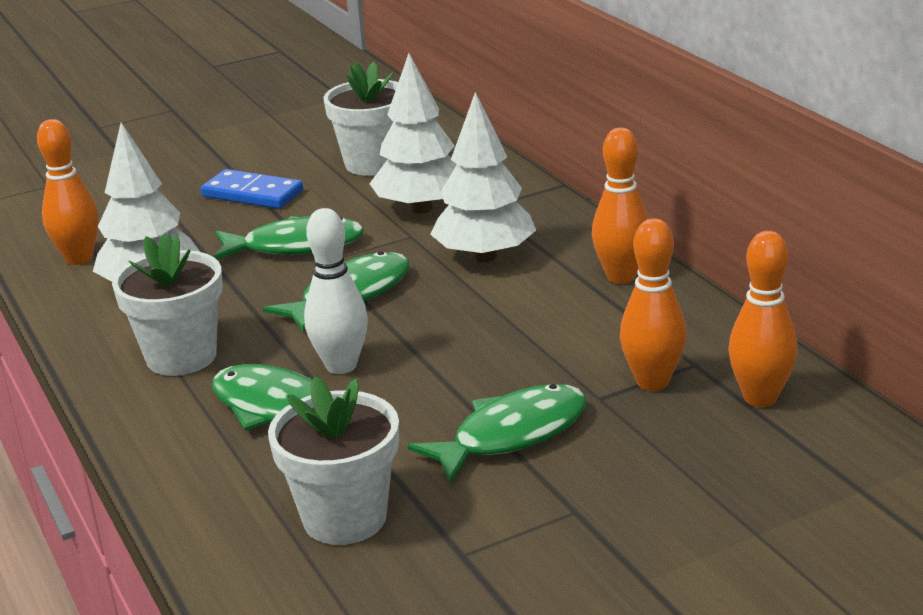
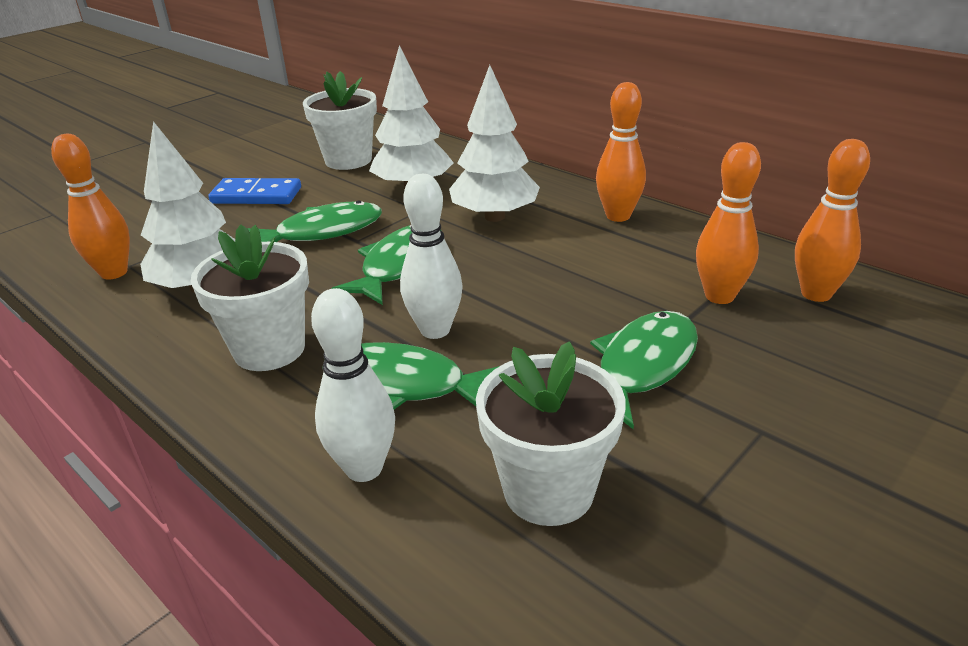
camera: 20 degrees left, 5 degrees up
(205, 471) = (364, 468): none -> white bowling pin

